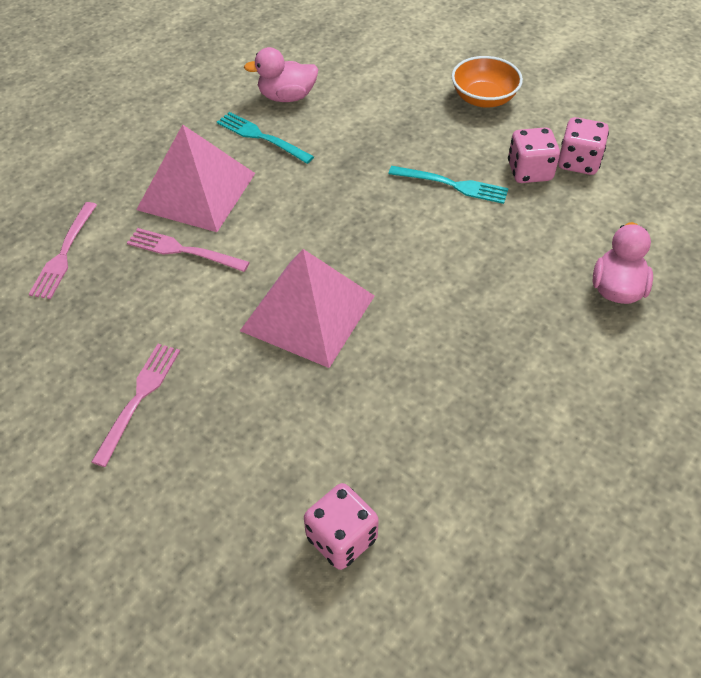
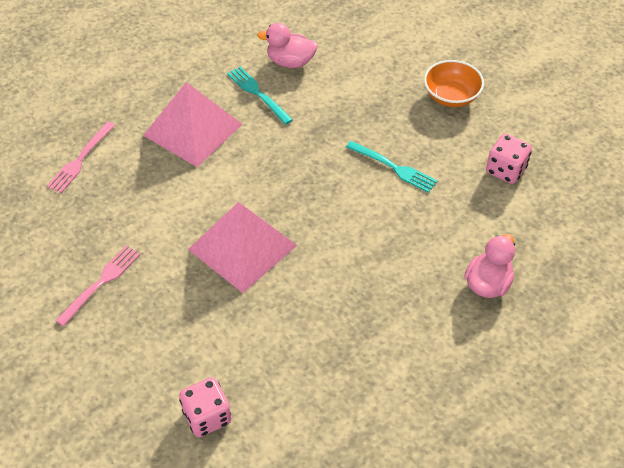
camera: 15 degrees right, 0 degrees up
(183, 250) = (167, 176): pink fork -> none
(529, 171) = (461, 169): pink dice -> none

